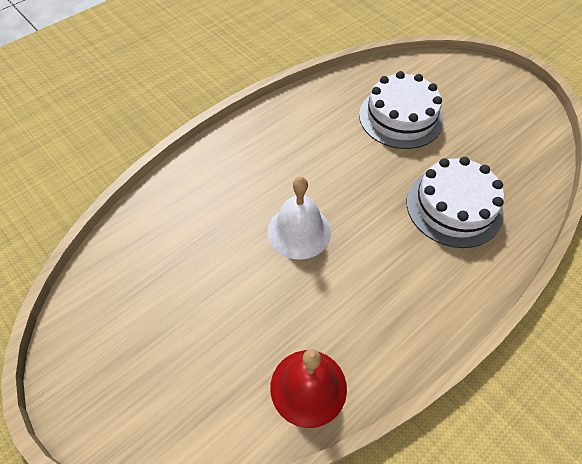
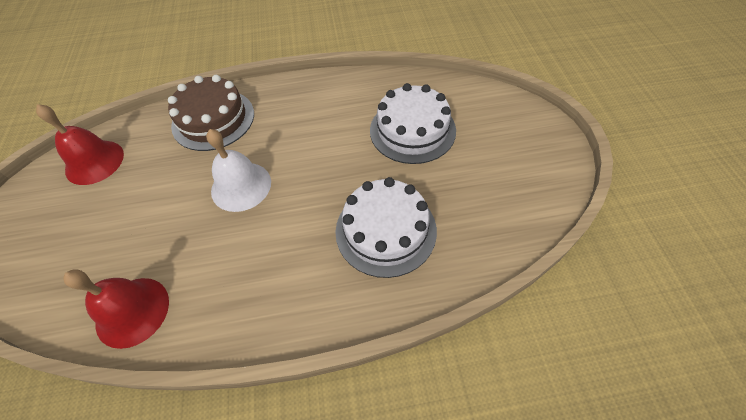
camera: 35 degrees right, 0 degrees up
(118, 283) = (94, 162): none -> red bell
(208, 185) = (213, 119): none -> brown cake

